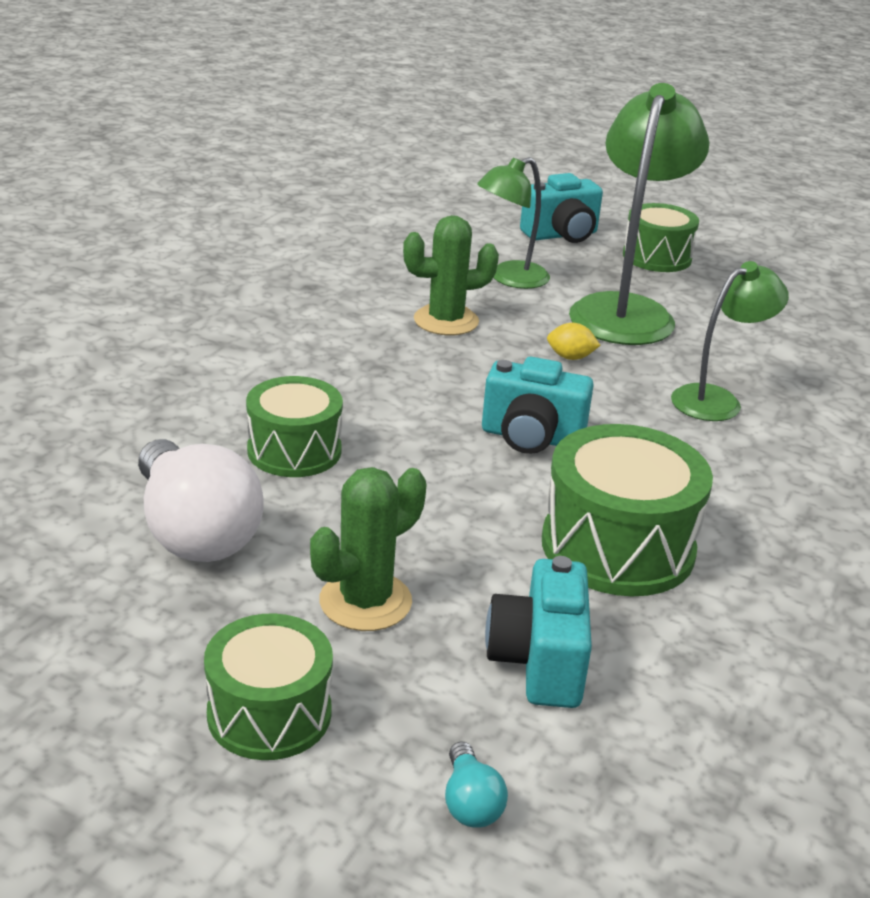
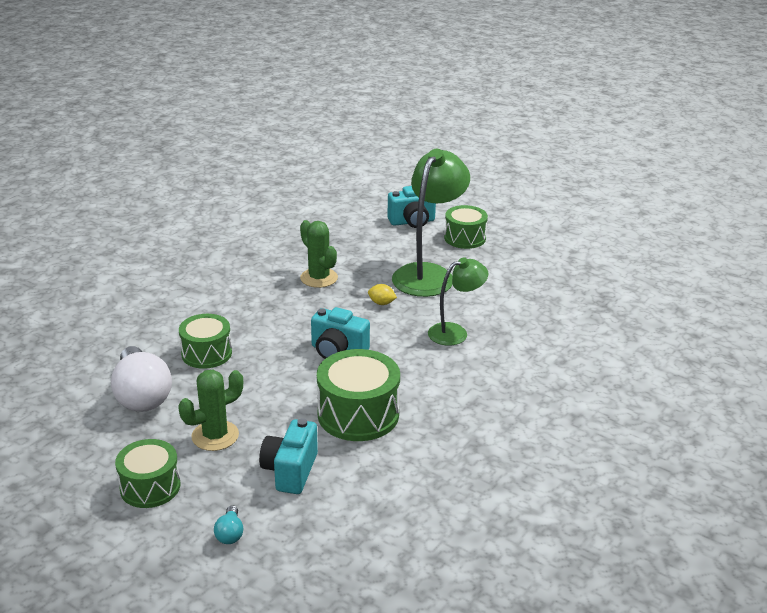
camera: 10 degrees right, 0 degrees up
(446, 321) = (319, 278): green cactus -> green cactus turned 60 degrees clockwise
(509, 279) = (367, 251): green lamp -> none

